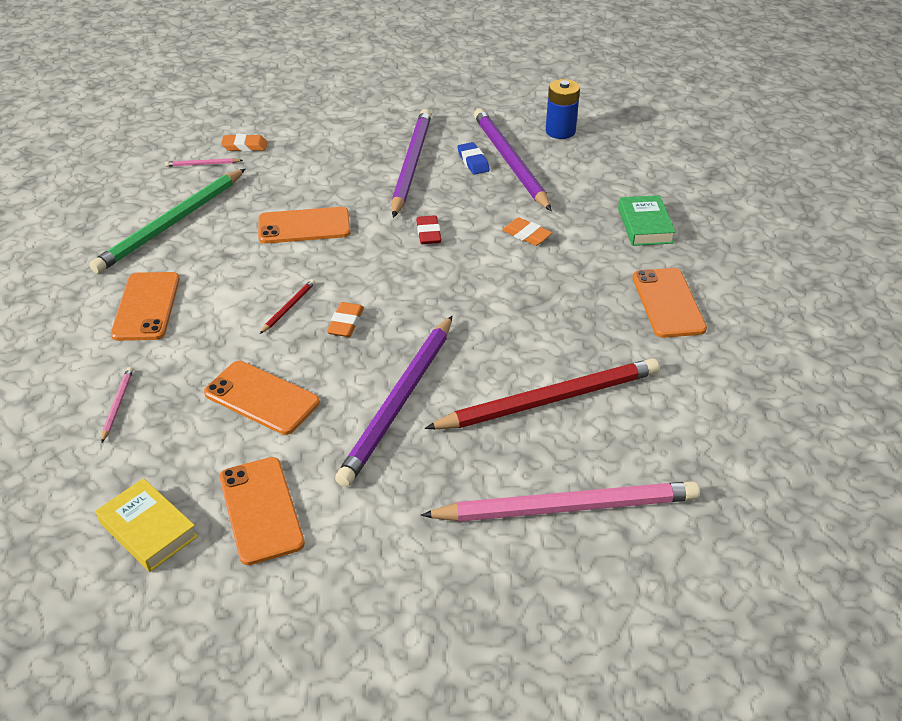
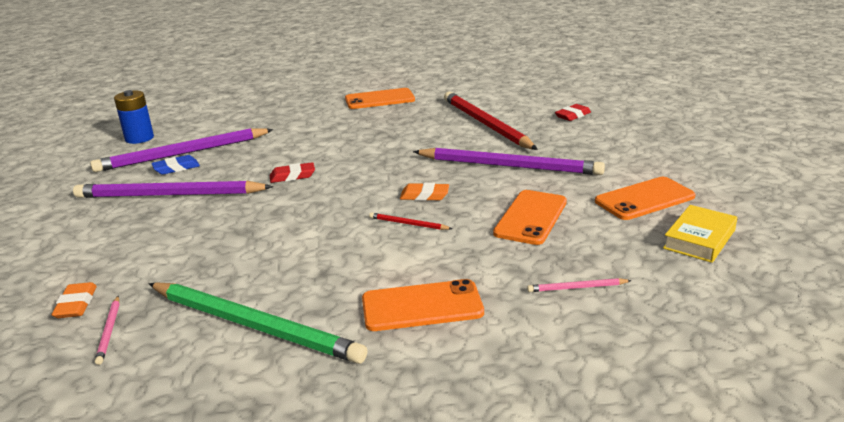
camera: 95 degrees left, 15 degrees down
(304, 226) = (273, 236): orange phone -> none
(526, 235) = (299, 141): orange eraser -> none
(566, 507) = (572, 115): pink pencil -> red eraser
(645, 225) = (290, 107): green book -> none

